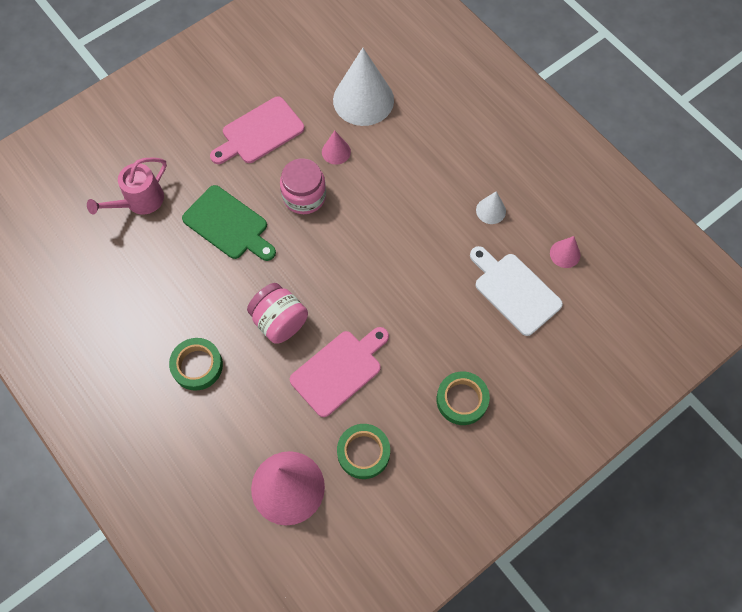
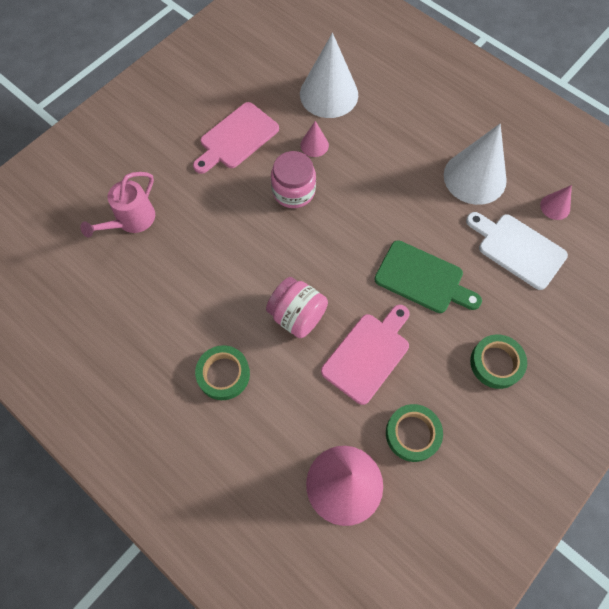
camera: 10 degrees left, 0 degrees up
(228, 225) = (225, 229): green cutting board -> green cutting board (423, 279)
(491, 210) = (475, 177): white cone -> white cone, size x2.16

